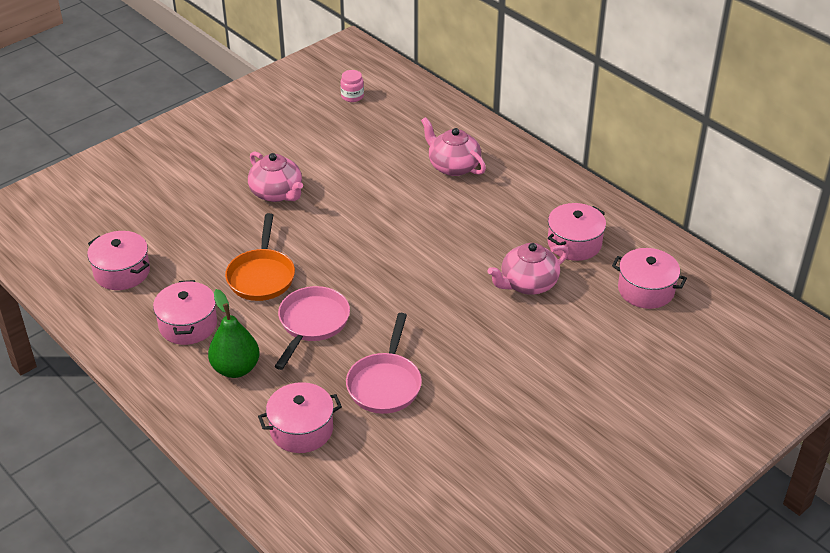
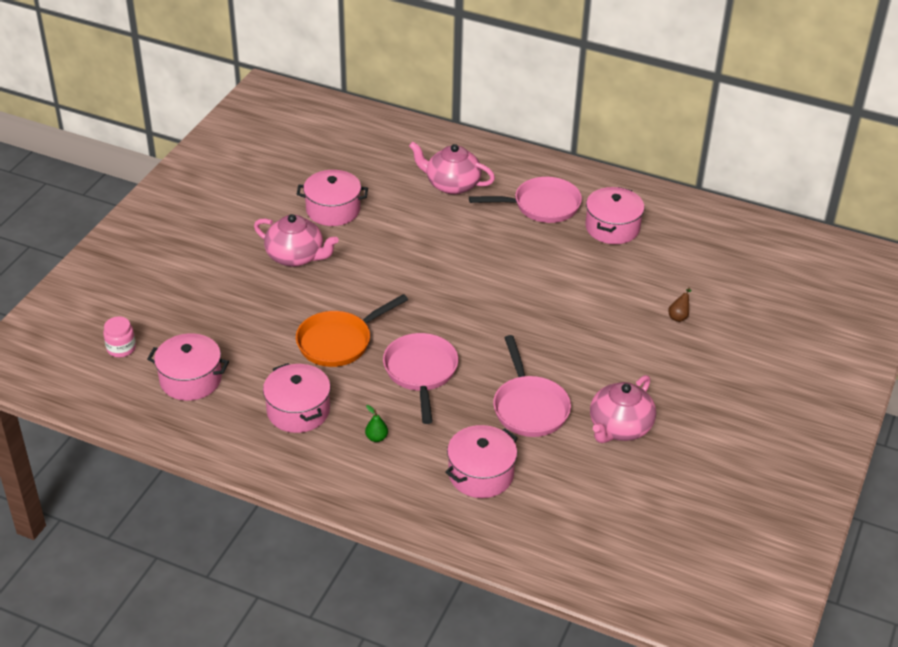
camera: 25 degrees left, 0 degrees up
(235, 368) = (376, 438): green pear -> green pear, size x0.43
(261, 276) = (338, 342): orange pan -> orange pan turned 75 degrees clockwise
(352, 96) = (304, 140): pink jar -> pink jar (121, 348)
(521, 206) = (542, 206): none -> pink pan
(528, 284) = (596, 276): pink teapot -> pink teapot (619, 427)
(582, 343) = (679, 316): none -> brown pear
(646, 290) = (702, 252): pink pot -> pink pot (333, 210)

